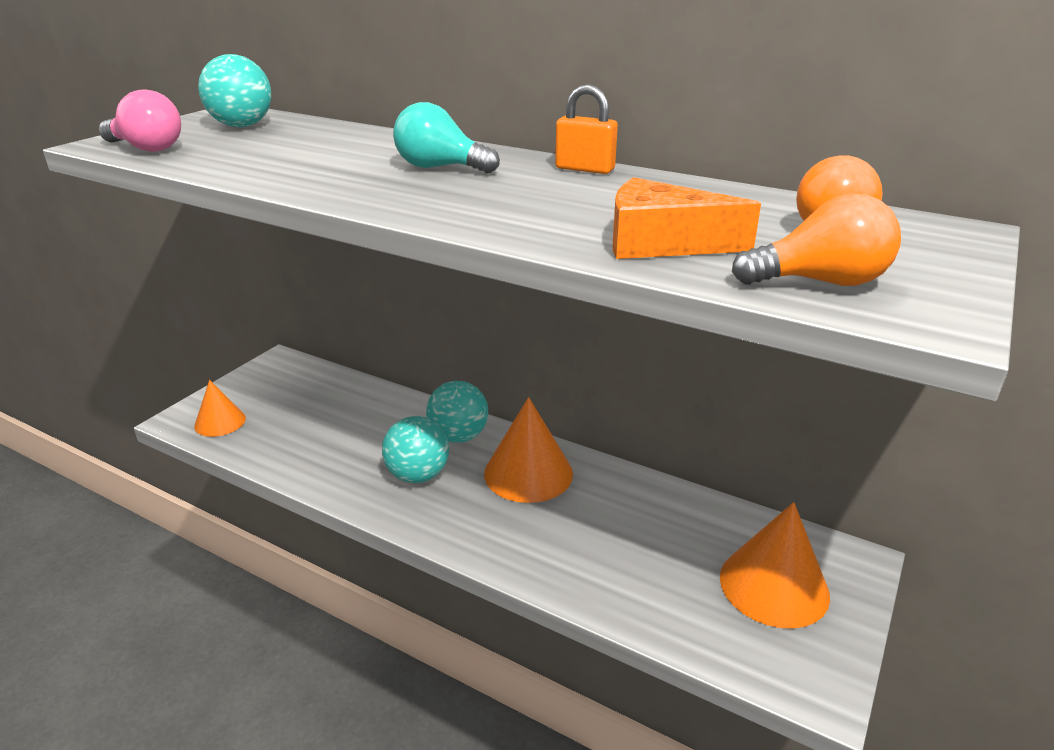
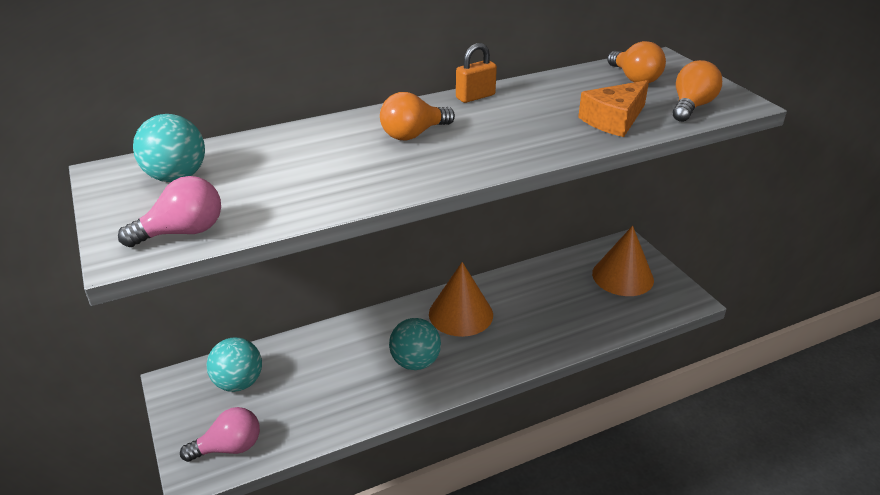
camera: 55 degrees left, 5 degrees up
(220, 422) = (229, 447): orange cone -> pink light bulb
(440, 168) = (413, 134): turquoise light bulb -> orange light bulb
(458, 436) = (392, 326): turquoise ball -> turquoise ball (238, 383)

